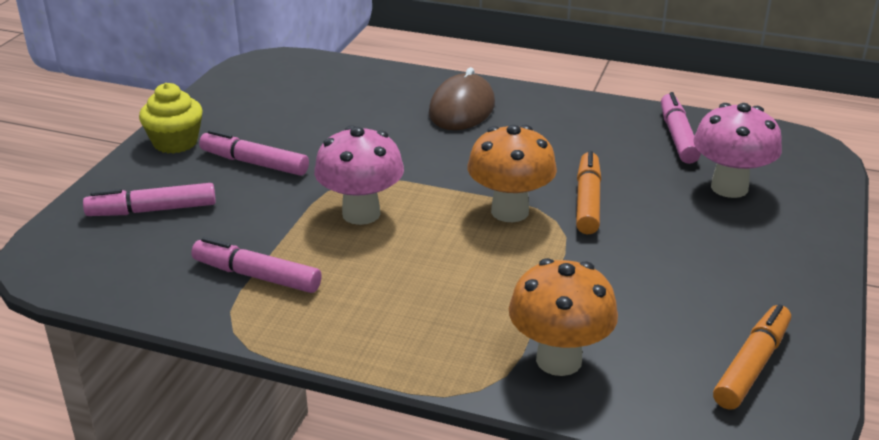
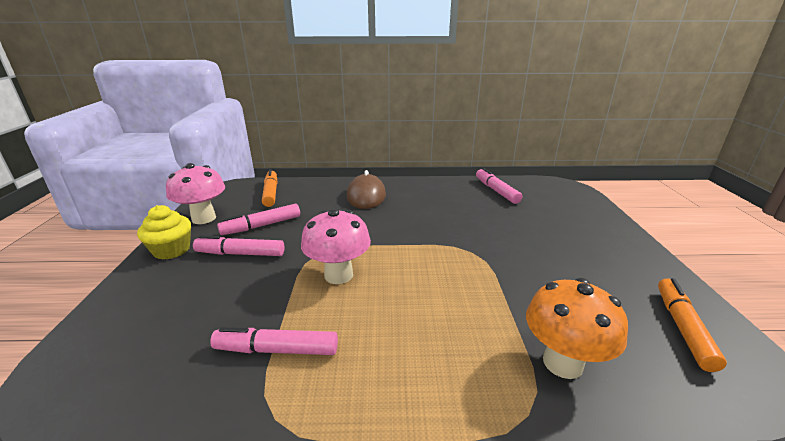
camera: 20 degrees left, 5 degrees down
(152, 210) = (162, 309): pink marker -> pink marker (261, 226)
(510, 211) = (439, 252): orange mushroom -> none
(587, 201) = (480, 235): orange marker -> orange marker (271, 193)
(729, 187) = (548, 212): pink mushroom -> pink mushroom (204, 218)

